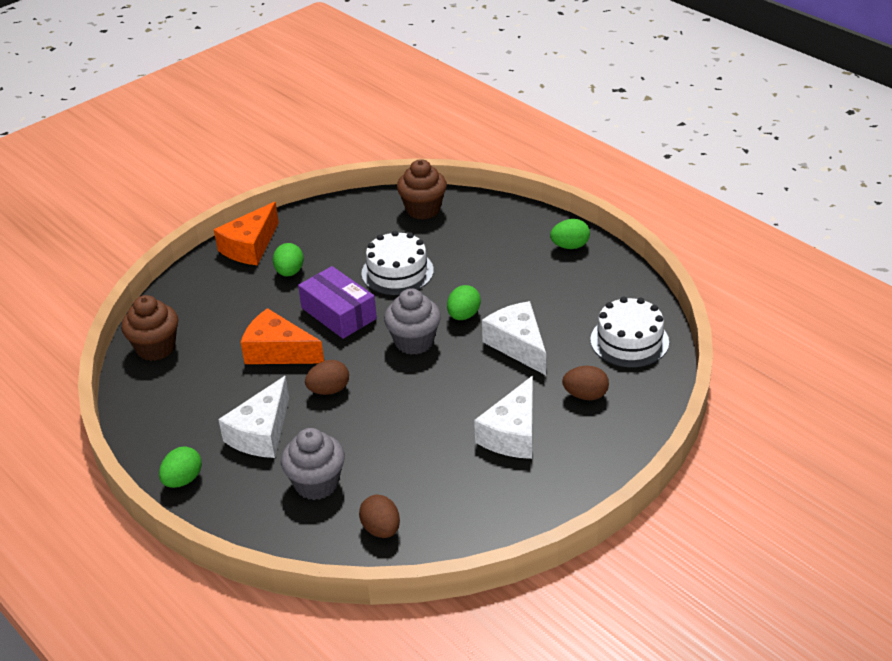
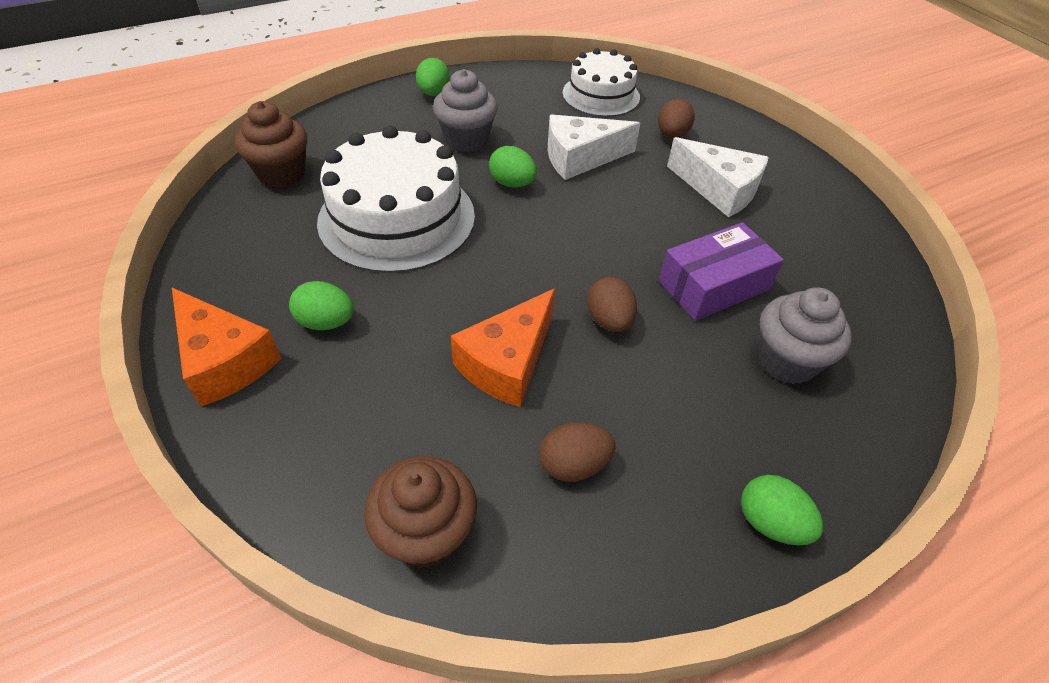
camera: 80 degrees left, 10 degrees up
(261, 433) = (680, 407): white cheese -> none
(338, 313) = (453, 285): purple box -> purple box (713, 285)
(381, 529) = (864, 314): brown egg -> brown egg (573, 465)
(397, 272) = (397, 218): white cake -> white cake, size x1.60
(414, 342) = (543, 229): grey cupcake -> grey cupcake (466, 140)

